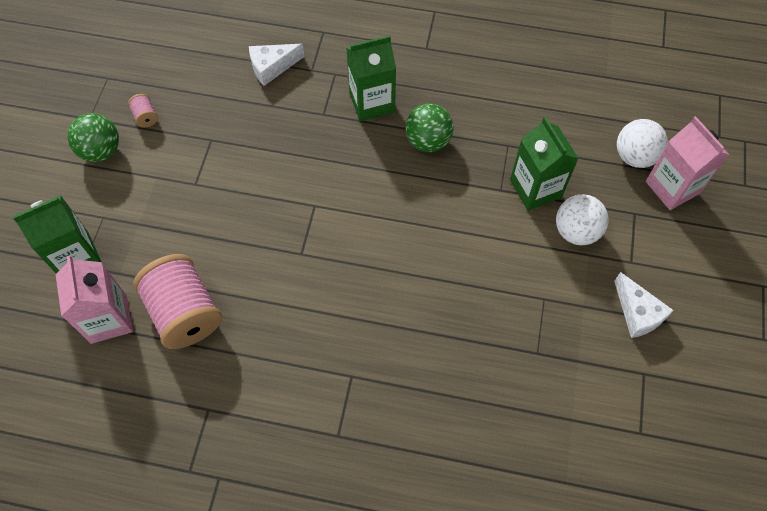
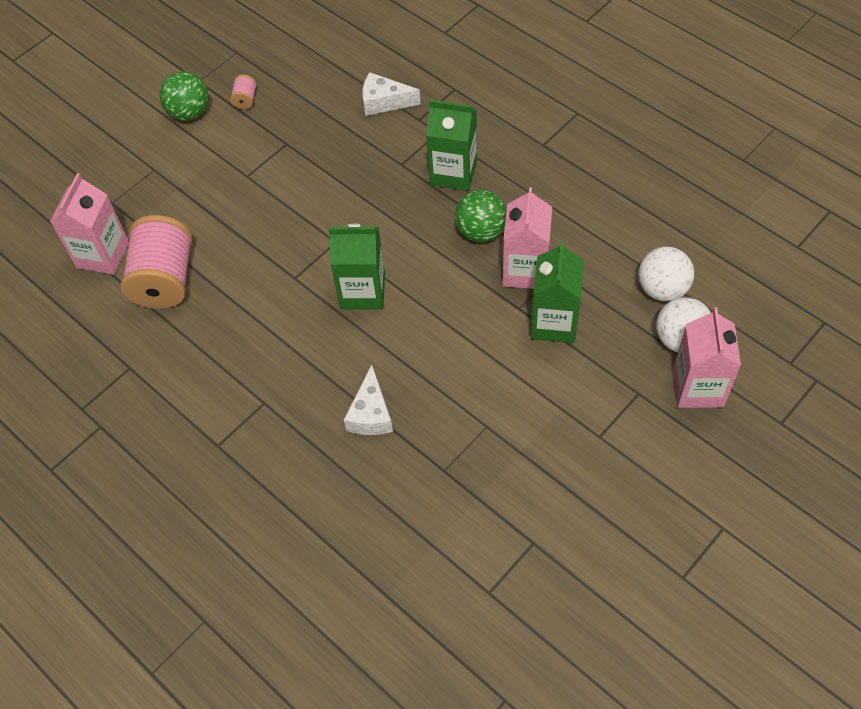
camera: 35 degrees right, 5 degrees down
(76, 256) = (111, 191): green carton -> green carton (362, 291)
(484, 157) = (525, 270): none -> pink carton
(576, 231) = (564, 381): white ball -> white ball (662, 289)
(637, 313) = (569, 485): white cheese -> white cheese (371, 414)

